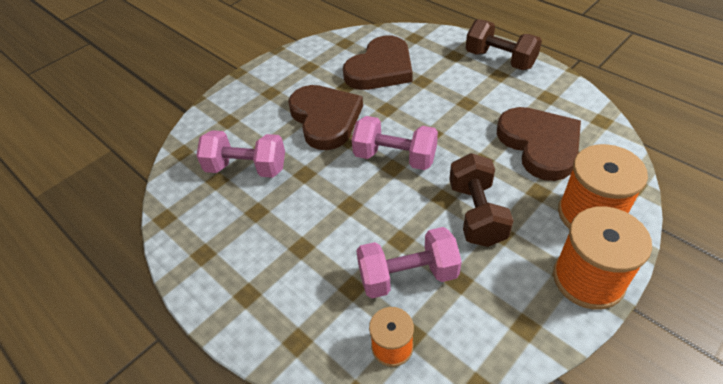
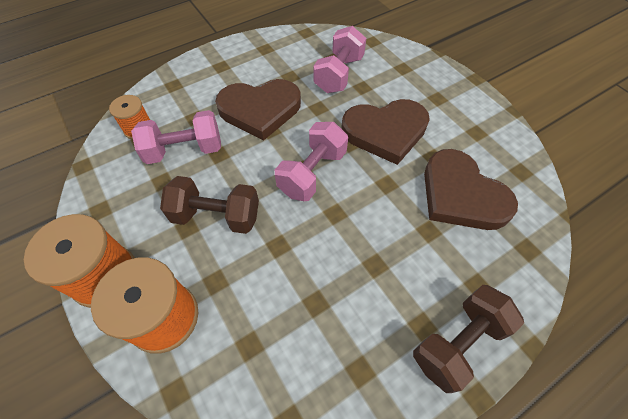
camera: 100 degrees right, 10 degrees up
(408, 275) = (185, 150): pink dumbbell -> pink dumbbell turned 75 degrees clockwise
(540, 145) = (277, 315): brown heart -> brown heart (260, 110)

